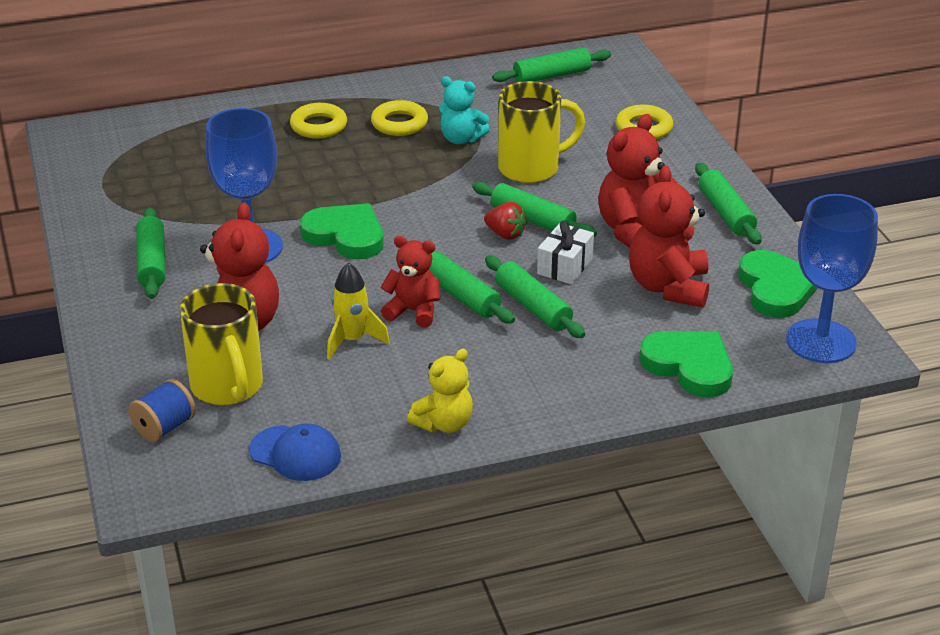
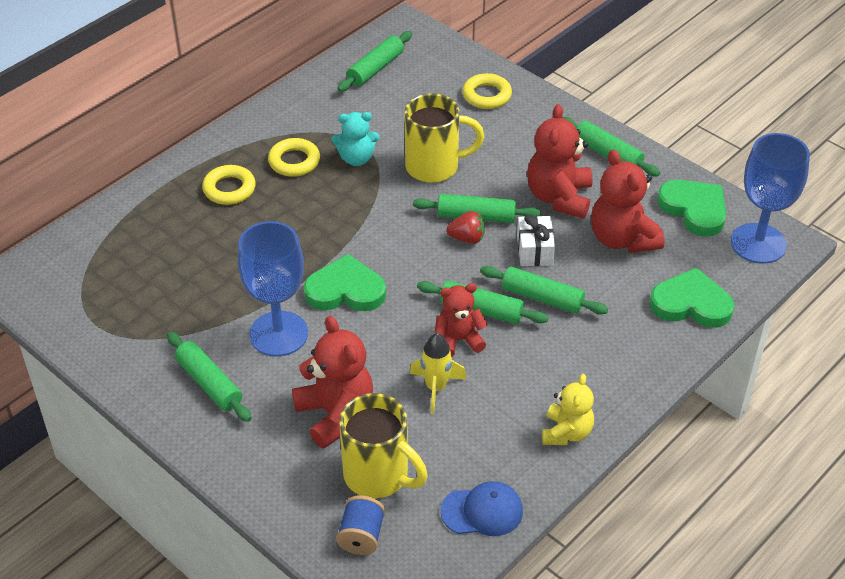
camera: 30 degrees left, 10 degrees up
(531, 168) = (435, 167): yellow mug -> yellow mug turned 45 degrees clockwise

